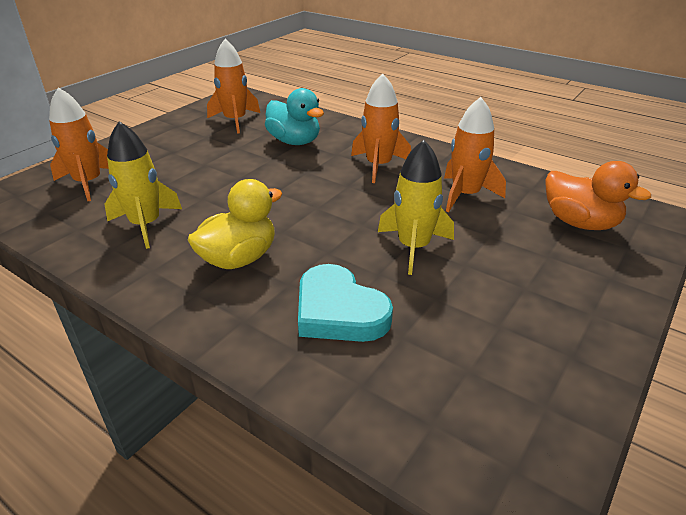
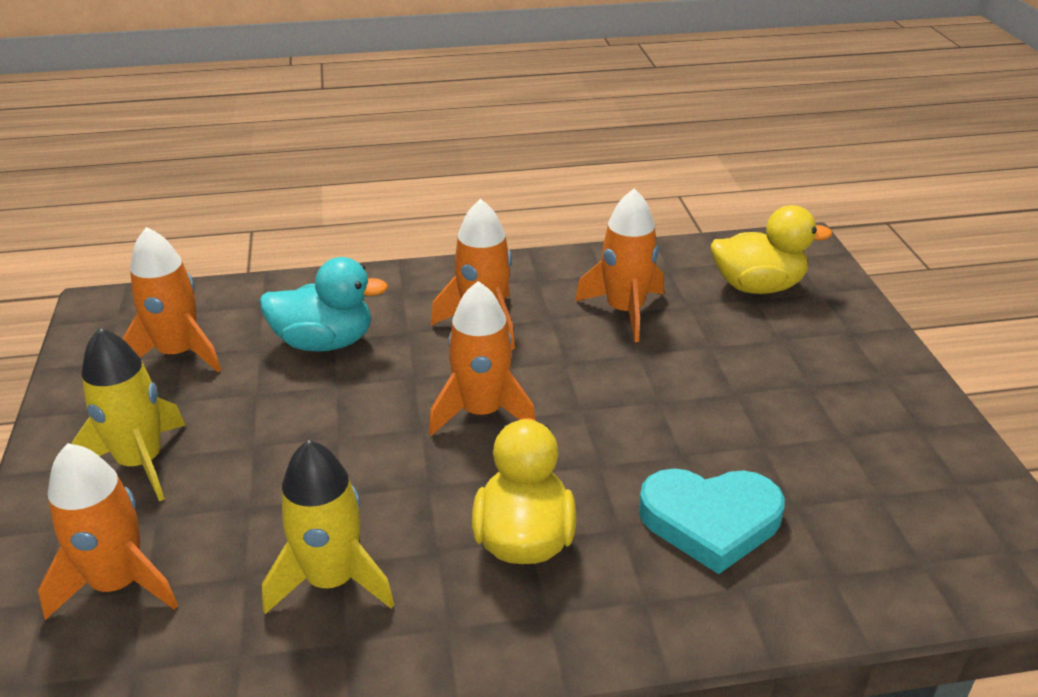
camera: 45 degrees left, 0 degrees up
(312, 200) = (481, 412): none -> orange rocket
(413, 247) = (667, 404): yellow rocket -> yellow rocket (140, 462)
(580, 223) = (757, 286): orange duck -> yellow duck

